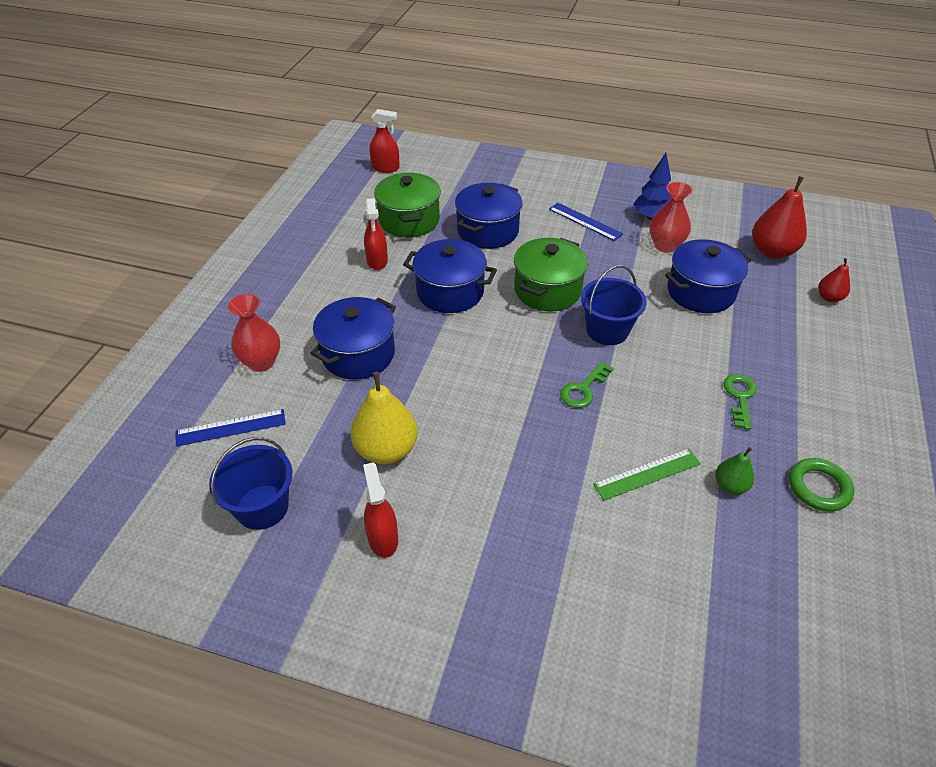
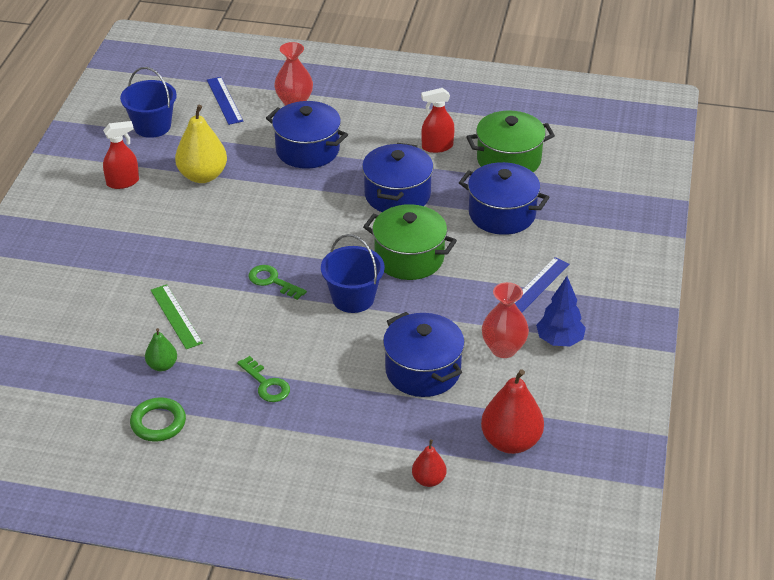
camera: 85 degrees right, 5 degrees down
(386, 168) = (604, 135): red spray bottle -> none
(740, 397) = (266, 384): green key -> green key turned 45 degrees clockwise

